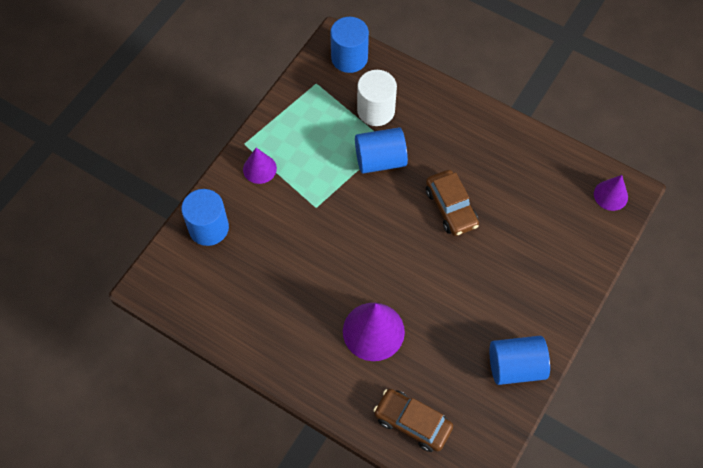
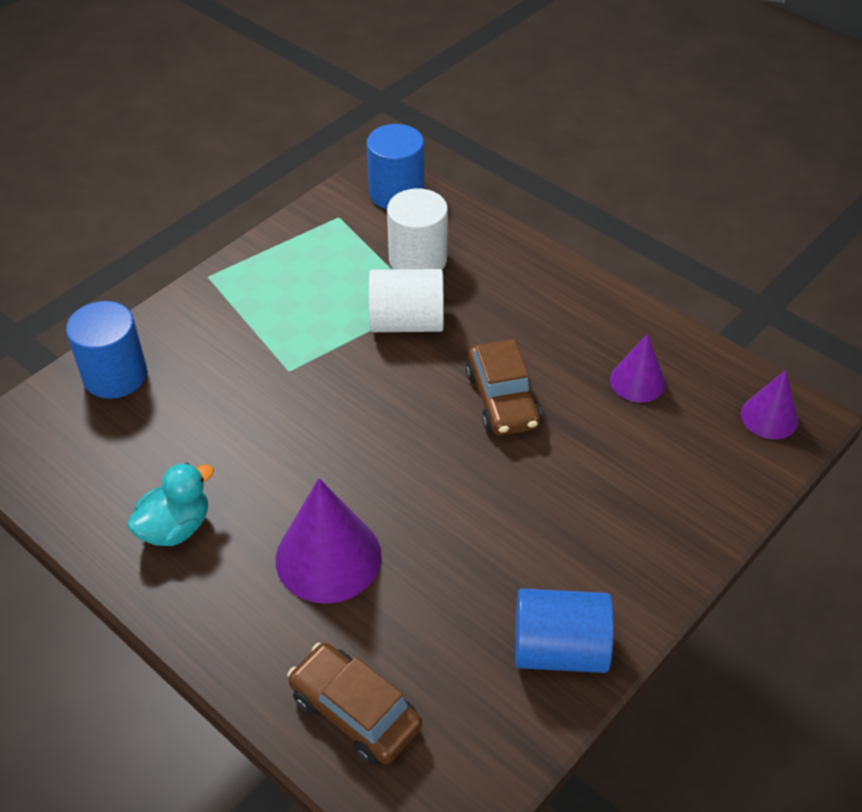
camera: 10 degrees right, 15 degrees down
(259, 169) = (219, 310): purple cone -> purple cone (637, 381)
(279, 327) = (175, 527): none -> turquoise duck
(380, 160) = (407, 322): blue cylinder -> white cylinder

